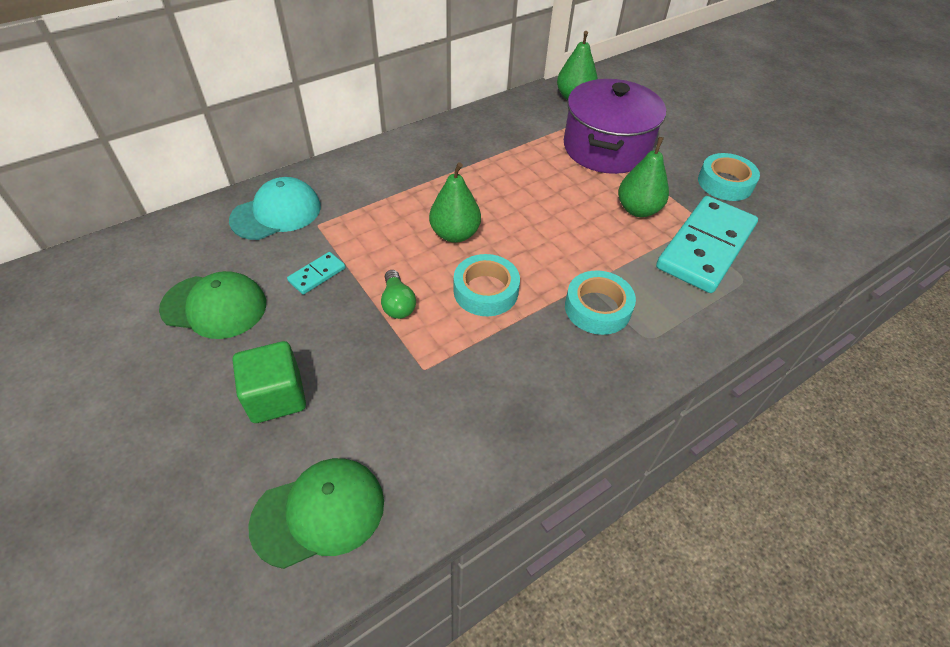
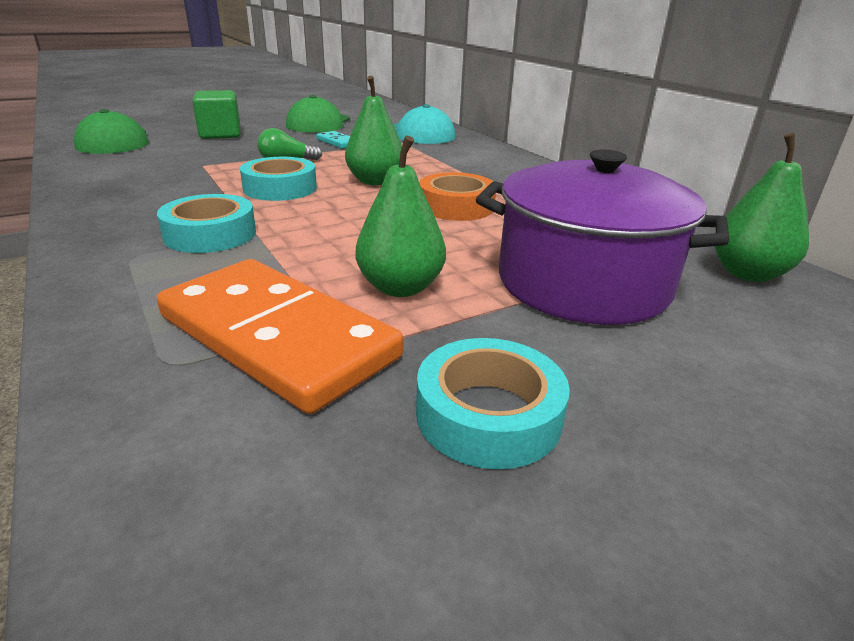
camera: 95 degrees right, 20 degrees down
(504, 189) = (456, 206): none -> orange tape
(706, 247) = (276, 337): turquoise domino -> orange domino

